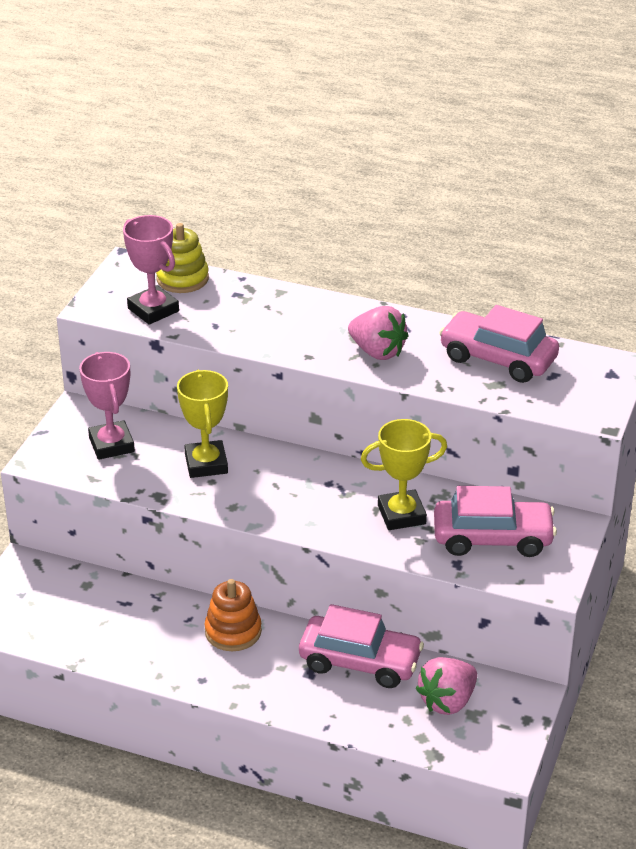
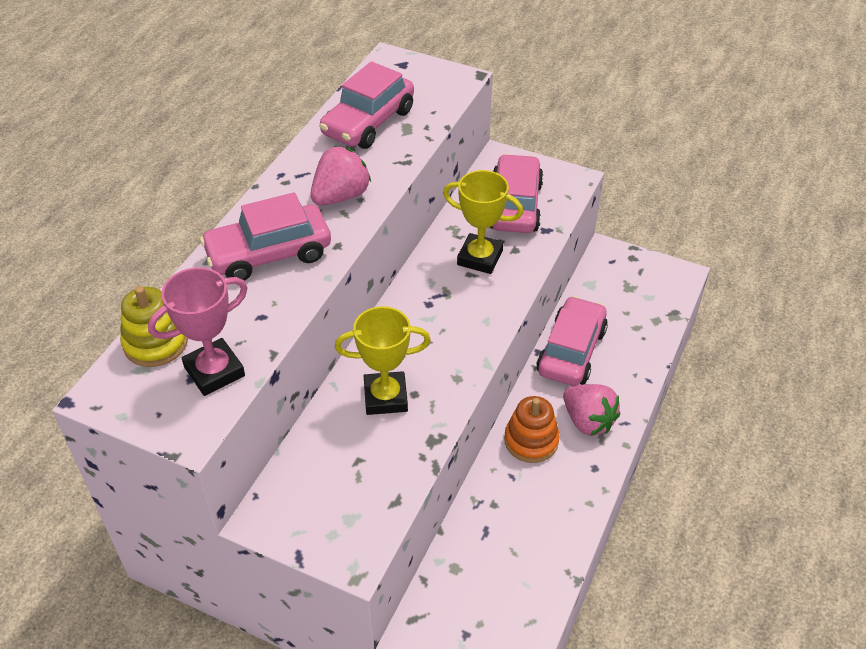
camera: 85 degrees left, 10 degrees up
(111, 445) = (338, 483): pink trophy -> none
(291, 320) = (269, 254): none -> pink car
(401, 515) = (480, 258): yellow trophy -> yellow trophy turned 60 degrees counterclockwise
(447, 701) = (616, 300): pink strawberry -> pink strawberry (588, 421)

